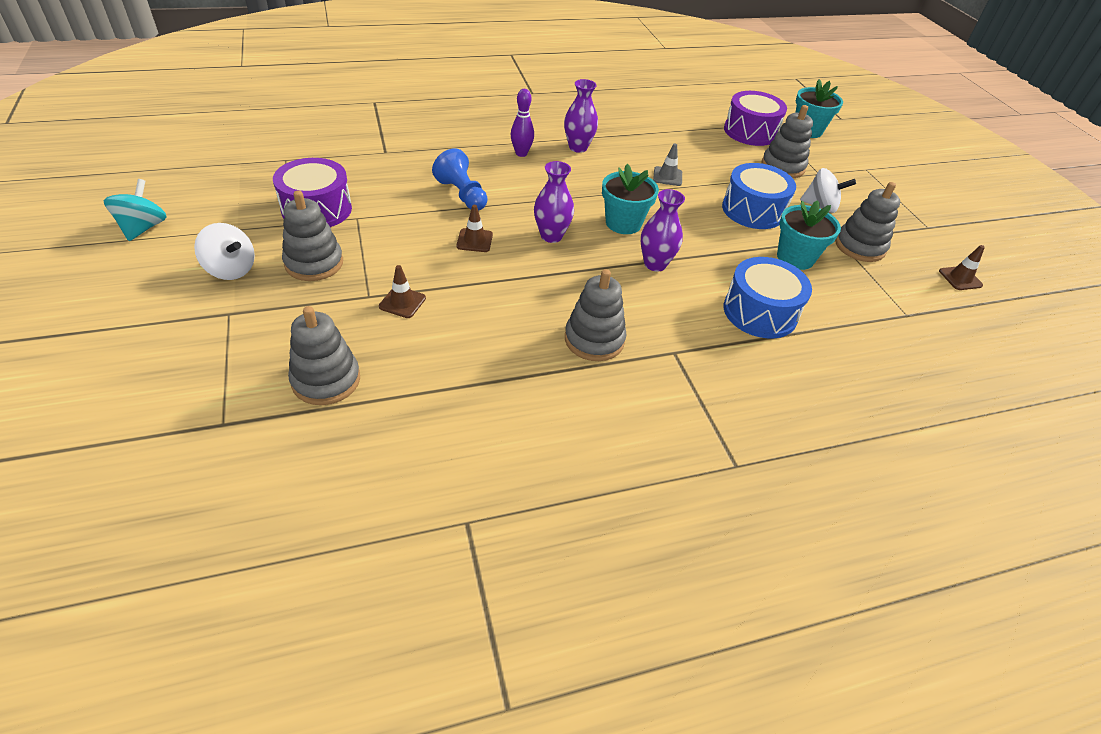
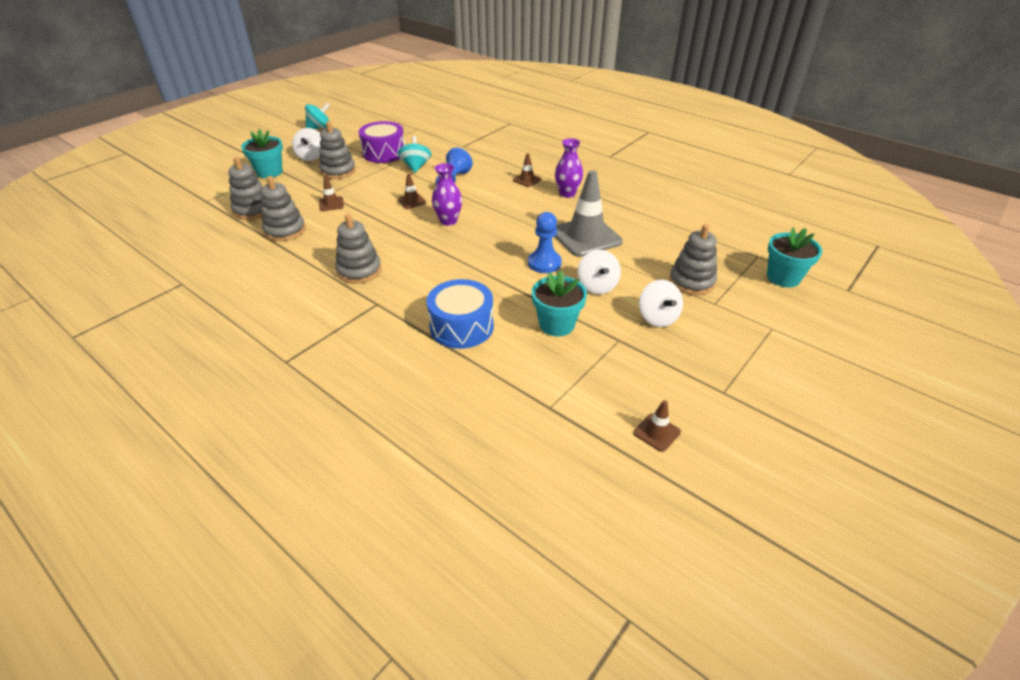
camera: 60 degrees right, 5 degrees down
(391, 203) = (416, 167): none -> turquoise spinning top
(521, 153) = (527, 180): purple bowling pin -> brown traffic cone
(623, 223) = (498, 240): turquoise flower pot -> turquoise flower pot (269, 172)
(655, 264) = (466, 266): purple vase -> none
(667, 176) = (586, 237): grey traffic cone -> grey traffic cone, size x2.22
(691, 218) = (544, 263): none -> blue pawn
(750, 132) = (722, 250): purple drum -> none
(753, 210) = (597, 286): blue drum -> white spinning top
(860, 246) = (623, 355): grey stacking toy -> grey stacking toy (285, 230)

